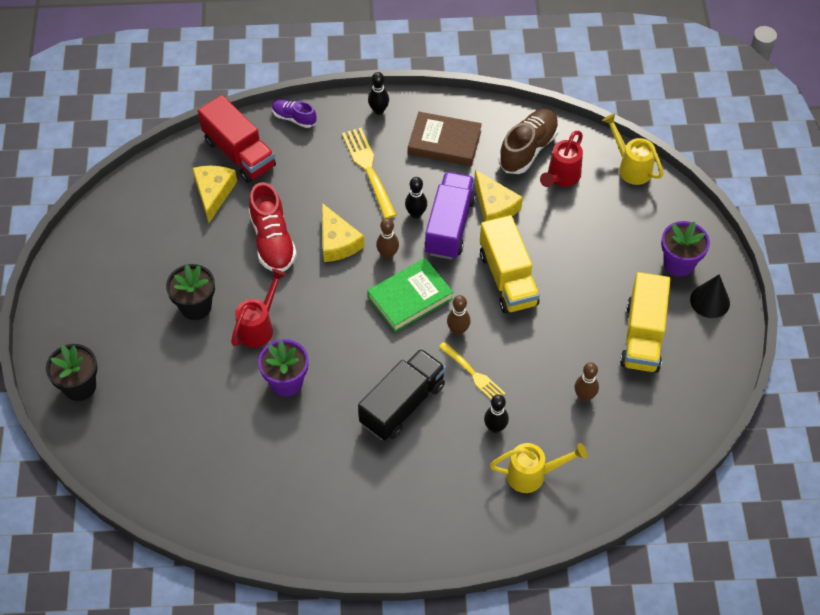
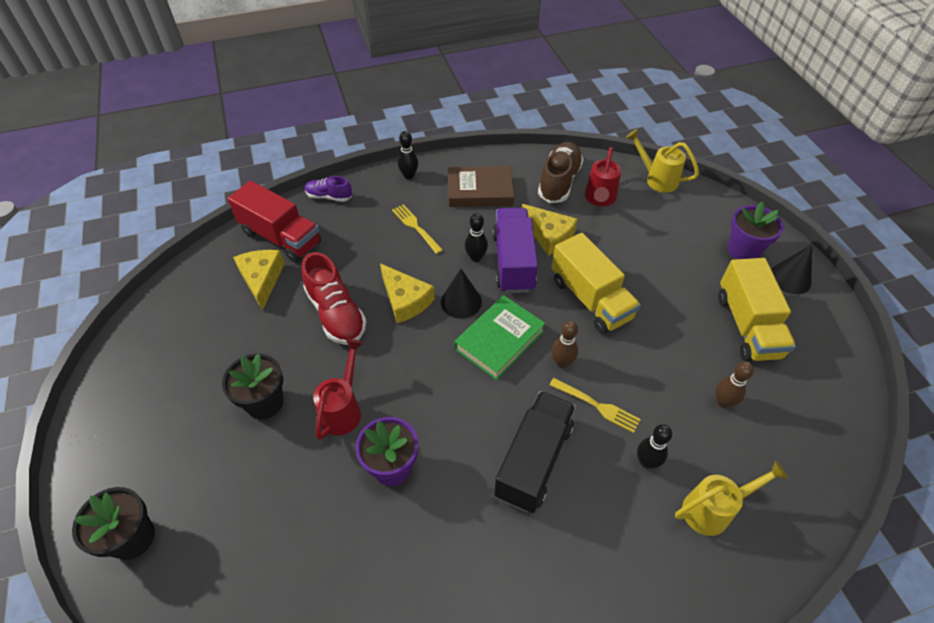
camera: 15 degrees left, 5 degrees down
(369, 170) = (416, 227): yellow fork -> yellow fork, size x0.66
(387, 254) = (461, 301): brown bowling pin -> black cone

